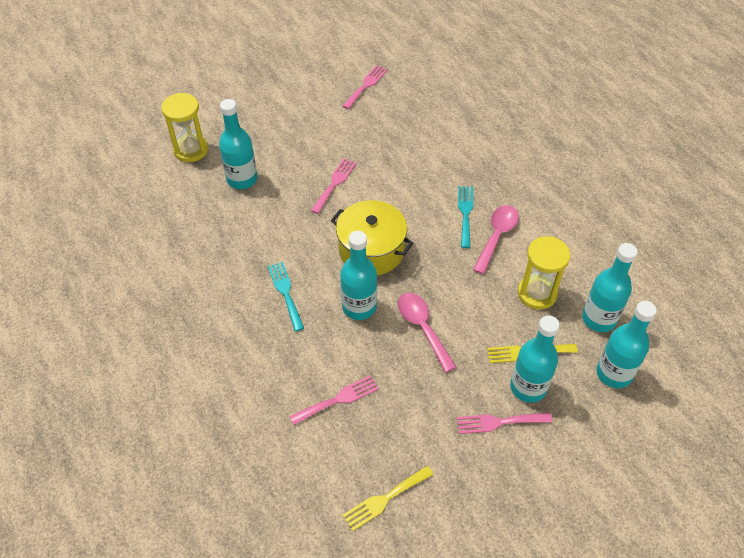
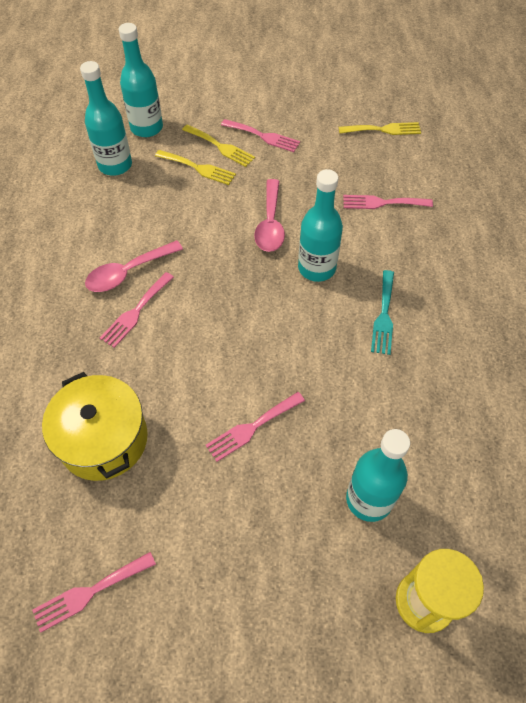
camera: 150 degrees left, 5 degrees up
(371, 250) = (266, 319): yellow pot -> yellow pot (103, 439)
(465, 213) = (136, 312): turquoise fork -> pink fork
(528, 387) = (220, 147): turquoise bottle -> yellow fork
(537, 293) = (144, 206): yellow hourglass -> none

